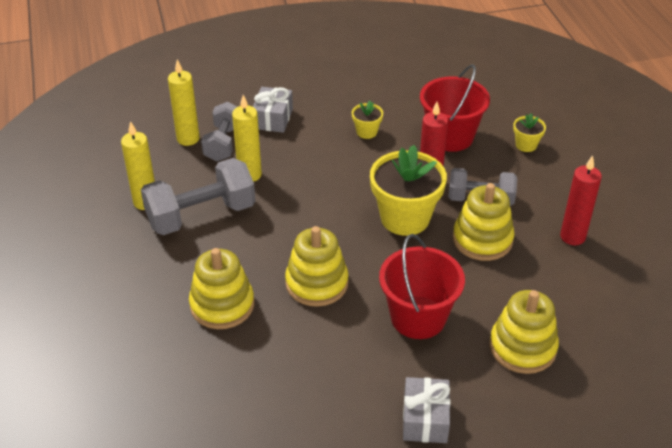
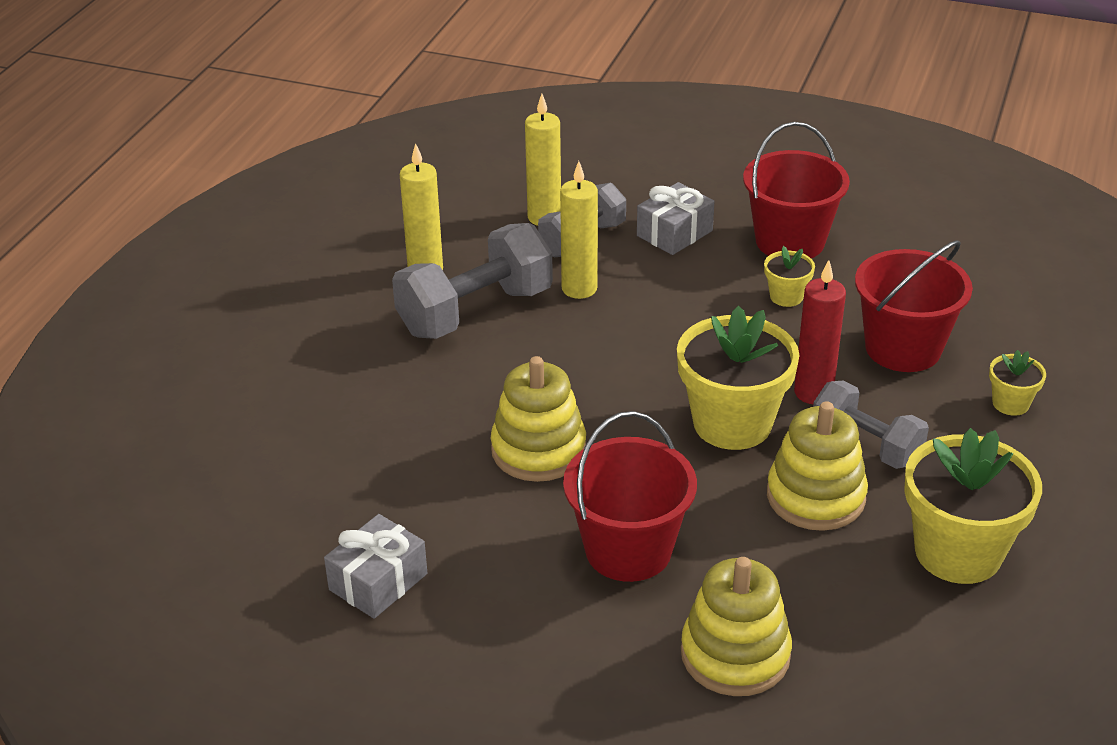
camera: 35 degrees right, 5 degrees down
(201, 215) = (475, 312): grey dumbbell -> grey dumbbell turned 45 degrees counterclockwise
(222, 305) = (402, 423): yellow stacking toy -> none
(340, 99) = (790, 241): none -> red bucket
(425, 419) = (517, 671): grey gift -> grey gift (378, 582)
(572, 237) = (958, 552): red candle -> yellow flower pot

